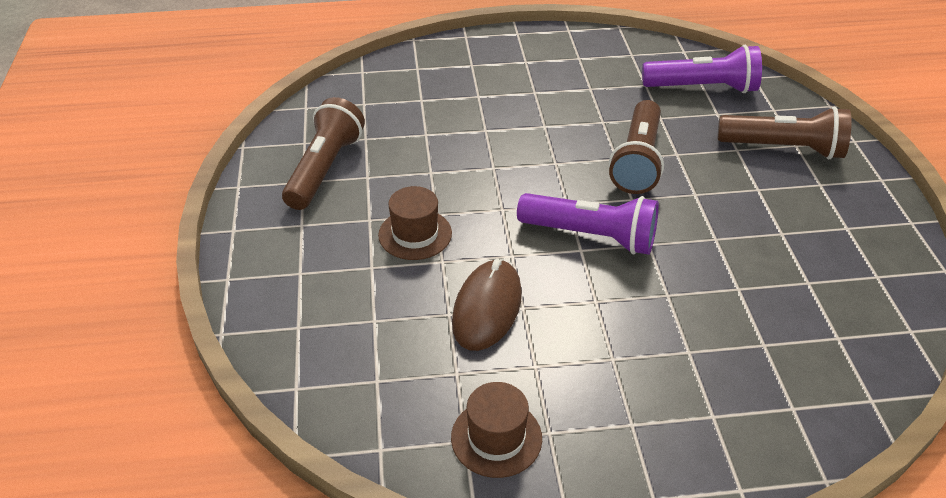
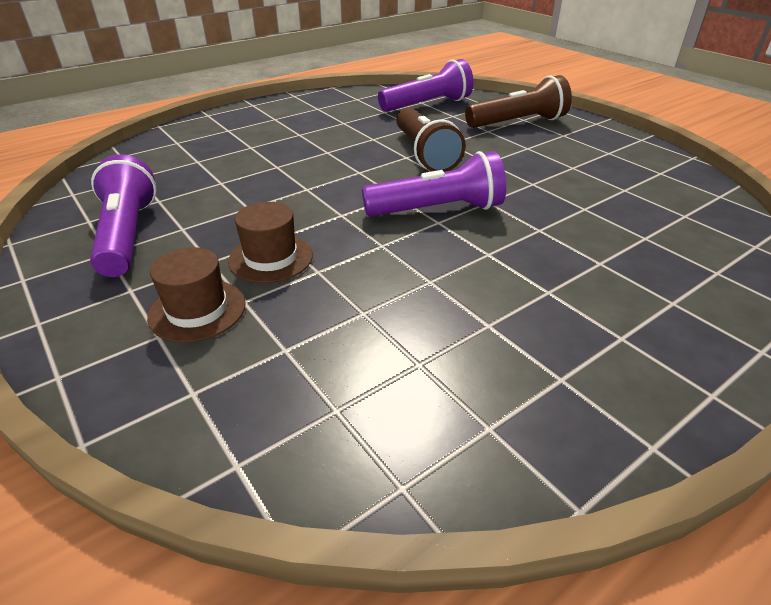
camera: 30 degrees left, 5 degrees down
(325, 169) = (128, 235): brown flashlight -> purple flashlight
(487, 308) = (397, 293): brown mouse -> none
(496, 438) = (518, 409): brown hat -> brown hat (197, 310)

